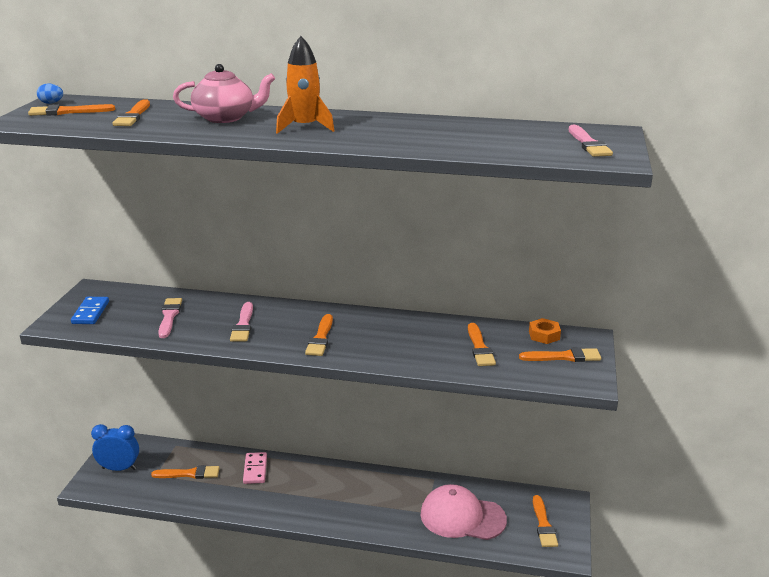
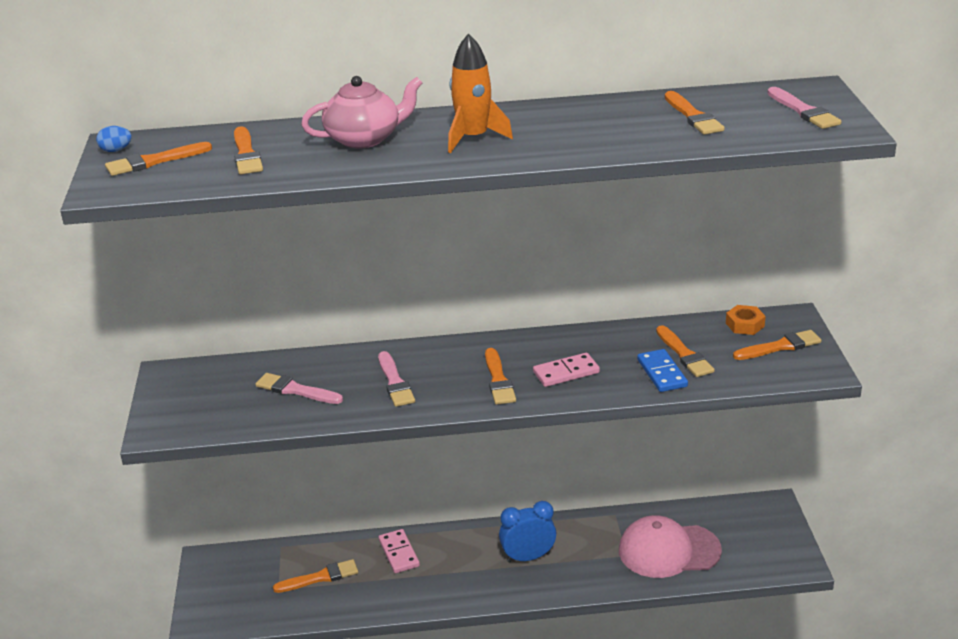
camera: 15 degrees left, 5 degrees up
(90, 312) = (190, 405): blue domino -> blue domino (662, 373)
(119, 468) = (226, 592): blue clock -> blue clock (528, 557)
(169, 316) = (295, 390): pink brush -> pink brush turned 45 degrees counterclockwise
(376, 343) = (566, 372): none -> pink domino
(543, 524) = (760, 537): orange brush -> orange brush (693, 116)

